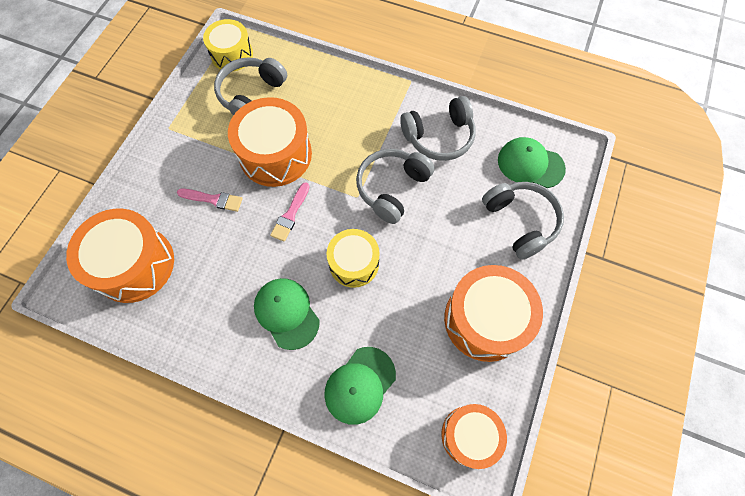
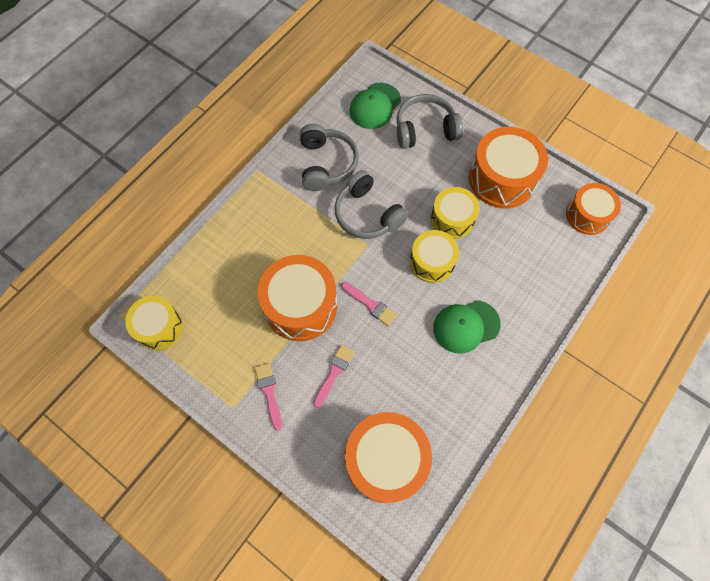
camera: 75 degrees left, 0 degrees up
(186, 152) = (269, 392): none -> pink brush
(251, 95) = (220, 316): grey headphones -> none
(360, 385) = (538, 281): green cap -> none
(413, 274) = (452, 219): none -> yellow drum

